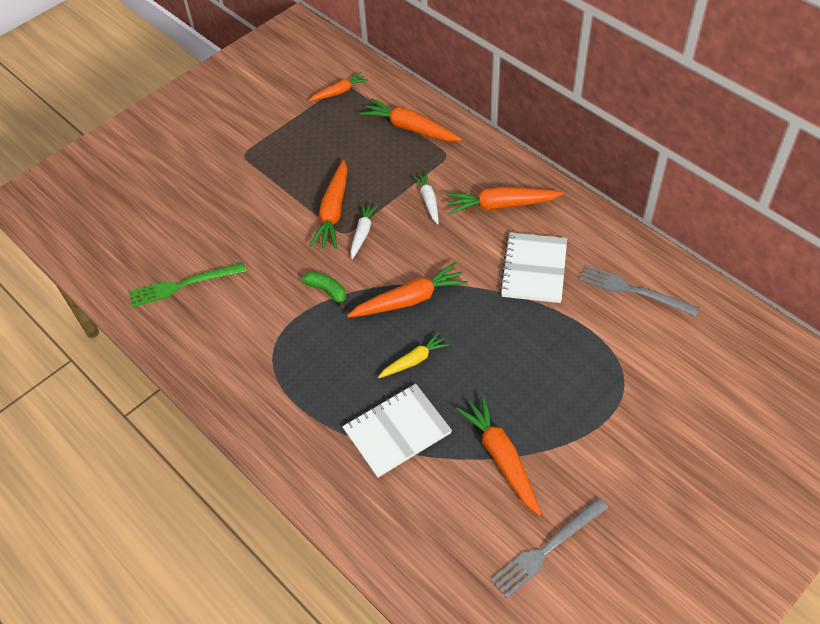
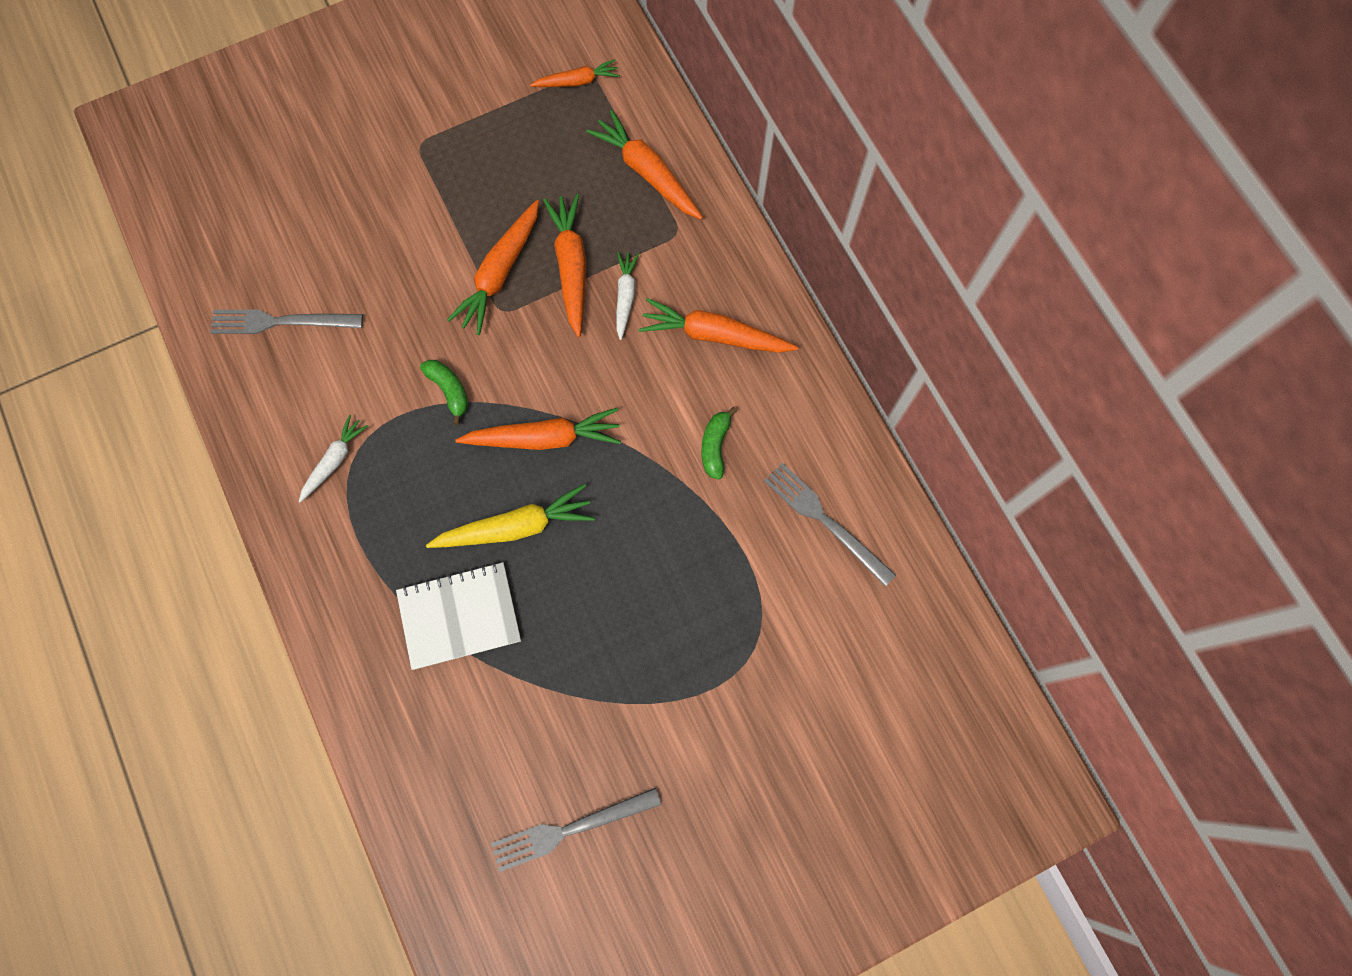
camera: 15 degrees right, 20 degrees up
(183, 285) = (281, 322): green fork -> grey fork
(362, 233) = (524, 319): white carrot -> white carrot (334, 460)
(414, 360) = (516, 526): yellow carrot -> yellow carrot, size x1.64
(501, 457) = (566, 694): orange carrot -> orange carrot (571, 267)
(534, 269) = (715, 446): white notebook -> green banana

